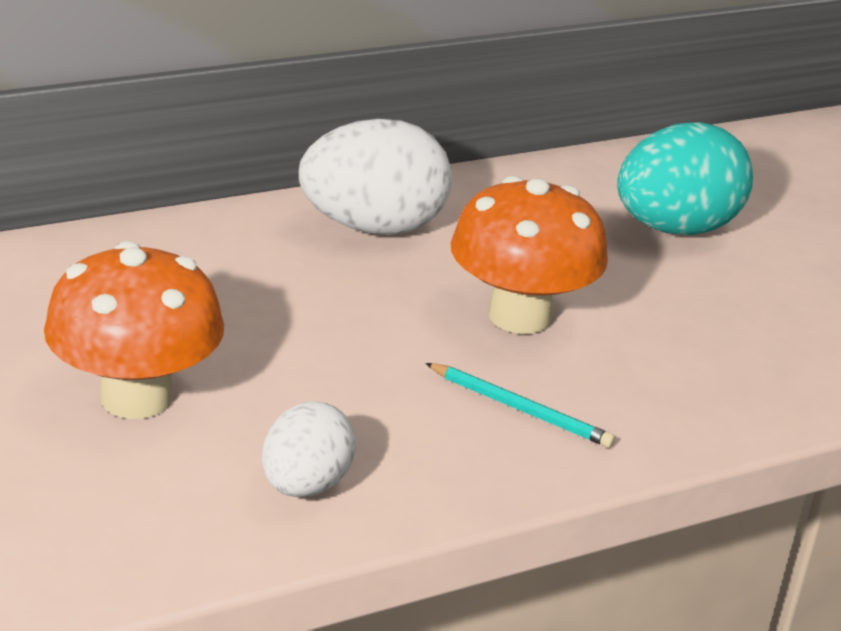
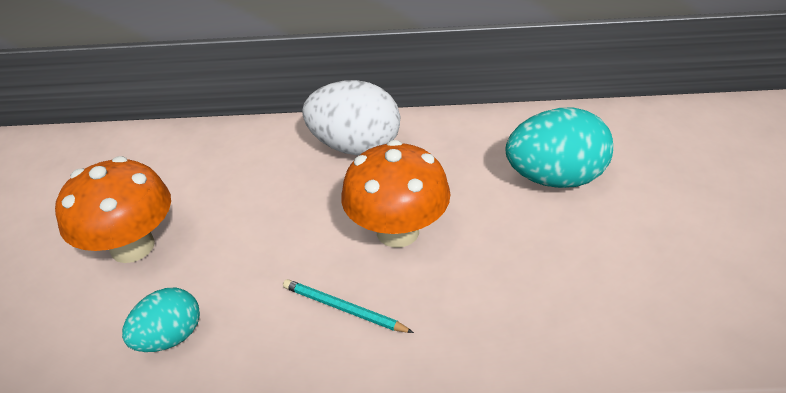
camera: 30 degrees right, 10 degrees up
(306, 485) = (170, 337): white egg -> turquoise egg
(520, 409) = (343, 309): turquoise pencil -> turquoise pencil turned 150 degrees clockwise

